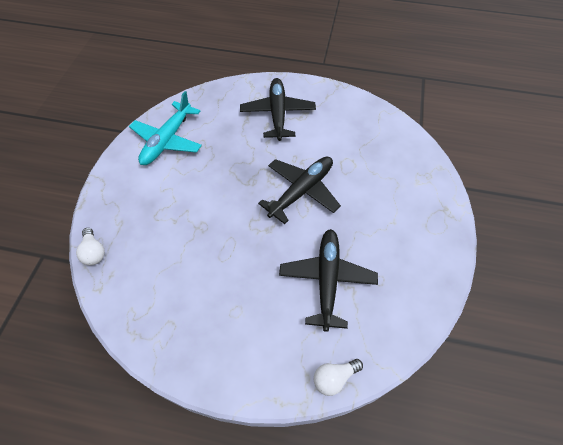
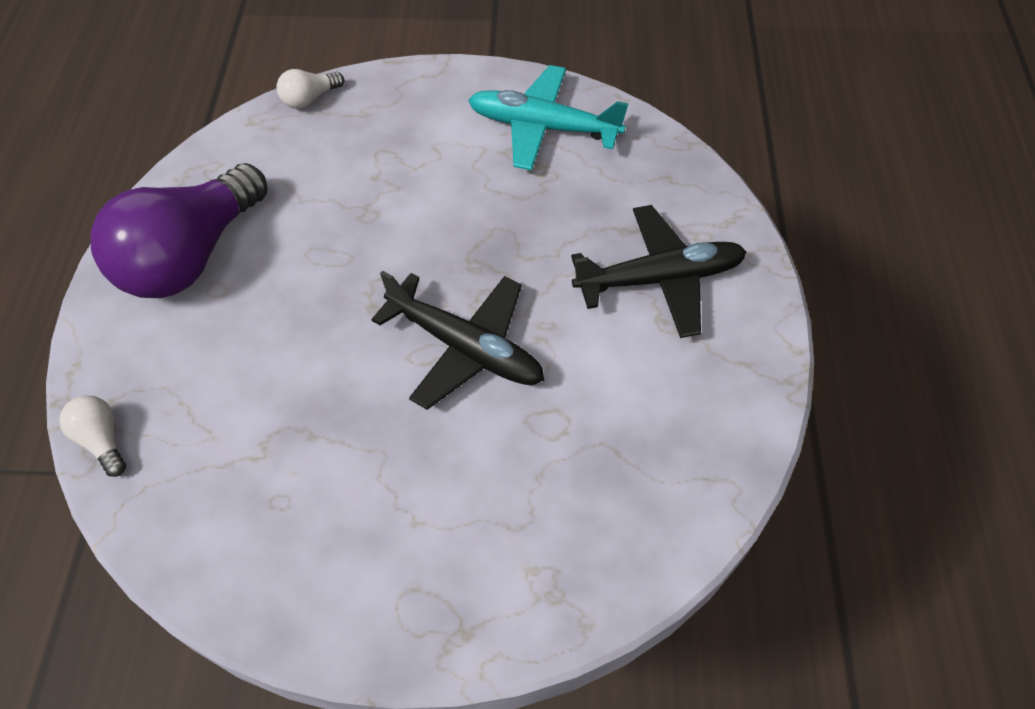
camera: 80 degrees right, 0 degrees up
(206, 327) = (190, 256): none -> purple light bulb
(327, 280) = (275, 412): black plane -> none

